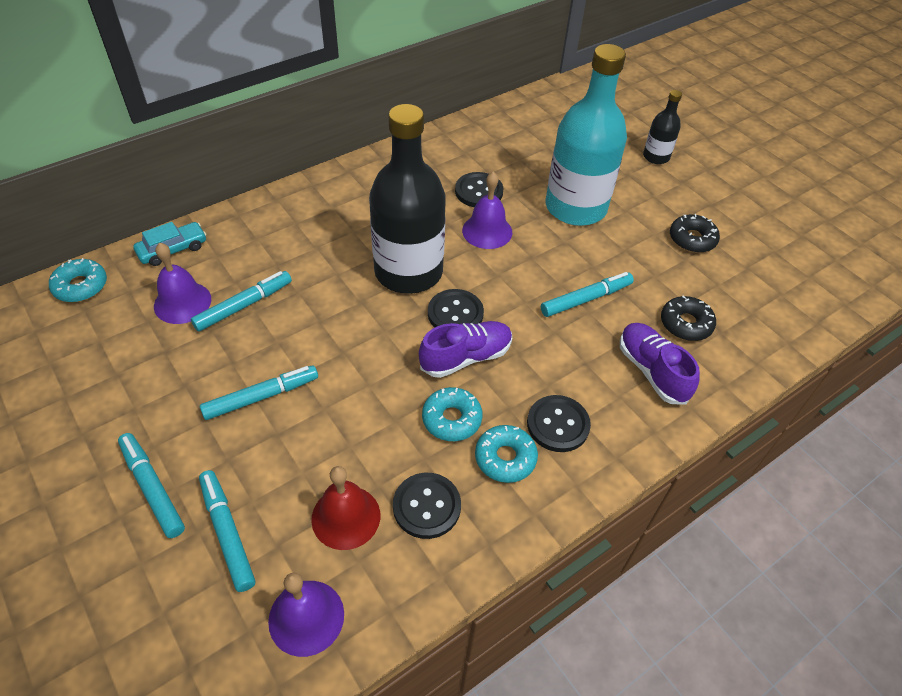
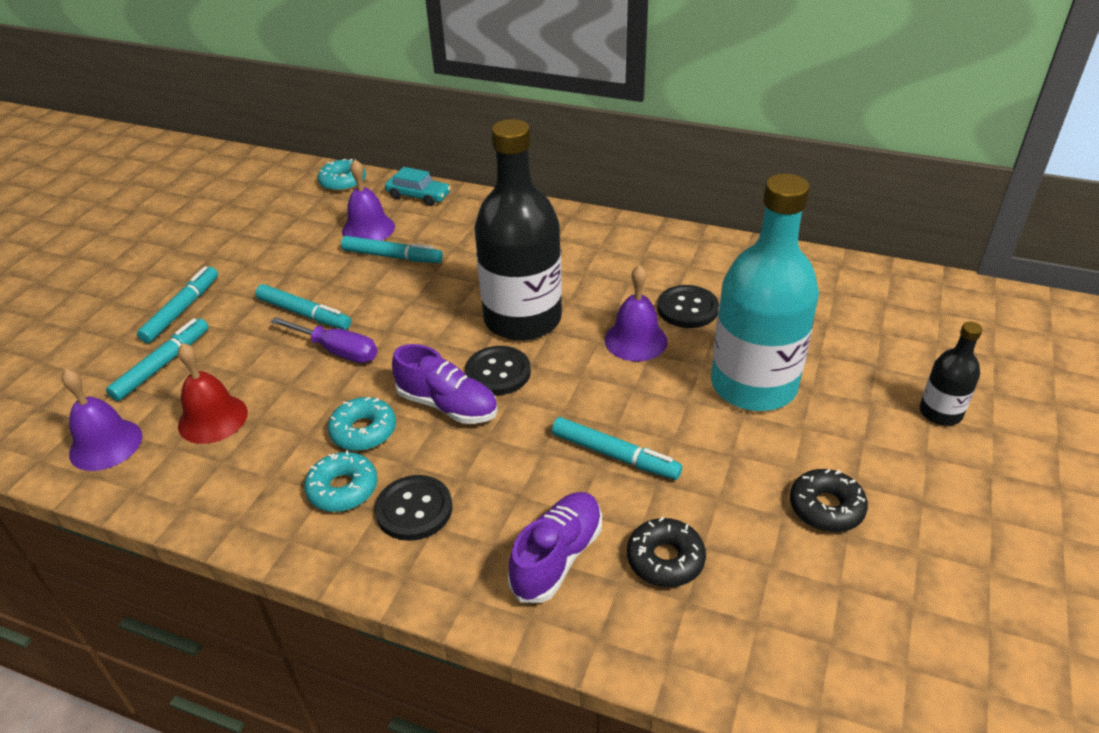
camera: 60 degrees right, 10 degrees down
(337, 395) = (337, 351): none -> purple screwdriver
(426, 506) = (252, 462): black button -> none

